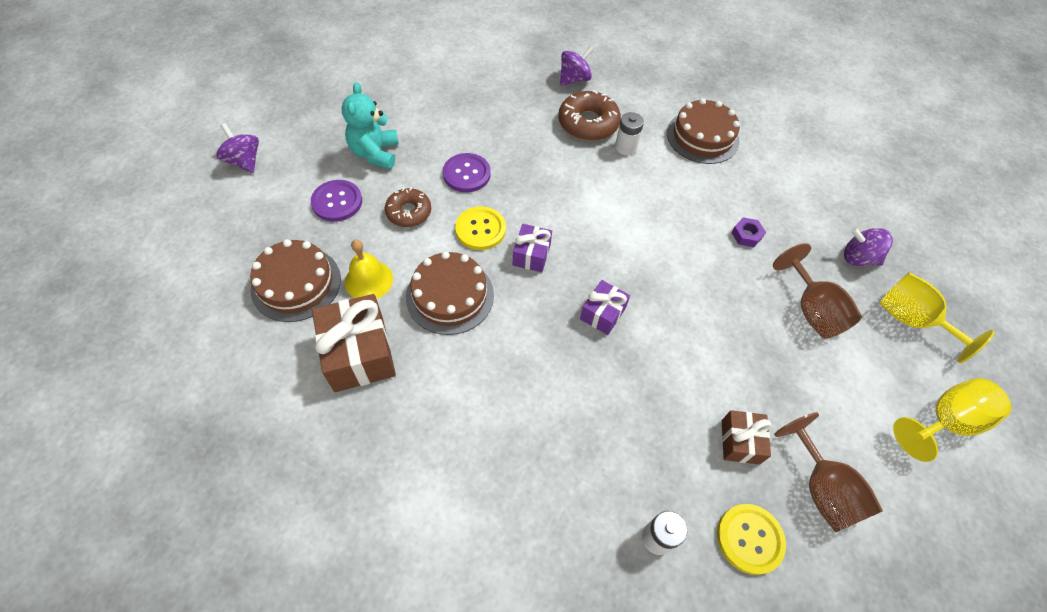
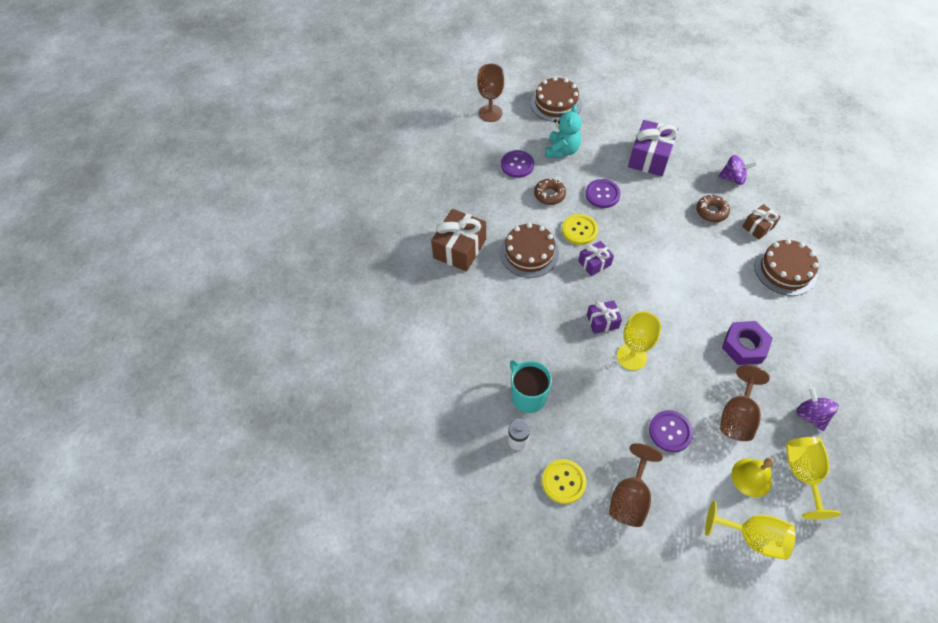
camera: 50 degrees right, 0 degrees up
(244, 161) = (490, 113): purple spinning top -> brown goblet
(296, 283) = (460, 194): brown cake -> brown cake (556, 103)
(368, 280) = (496, 216): yellow bell -> yellow bell (751, 477)
(375, 153) = (562, 150): turquoise teddy bear -> turquoise teddy bear turned 150 degrees clockwise
(477, 105) = (650, 157): none -> purple gift
(588, 123) = (711, 212): brown donut -> brown donut, size x0.66
(614, 471) = (528, 396): none -> turquoise mug
(625, 147) = (721, 242): white battery -> none
(667, 329) = (631, 356): none -> yellow goblet
(740, 442) = (610, 439): brown gift -> brown gift (758, 227)
(746, 235) = (744, 346): purple nut -> purple nut, size x1.87
(779, 379) = (670, 431): none -> purple button

